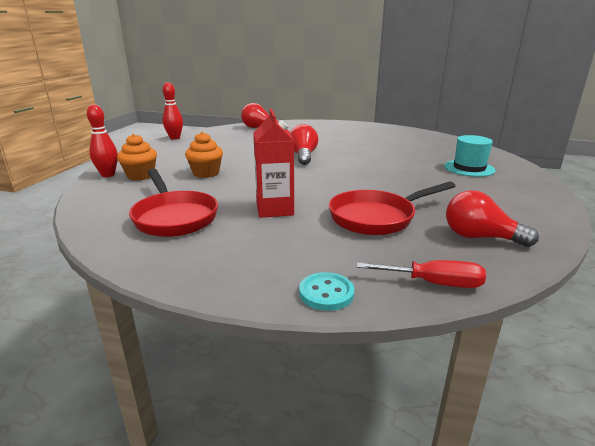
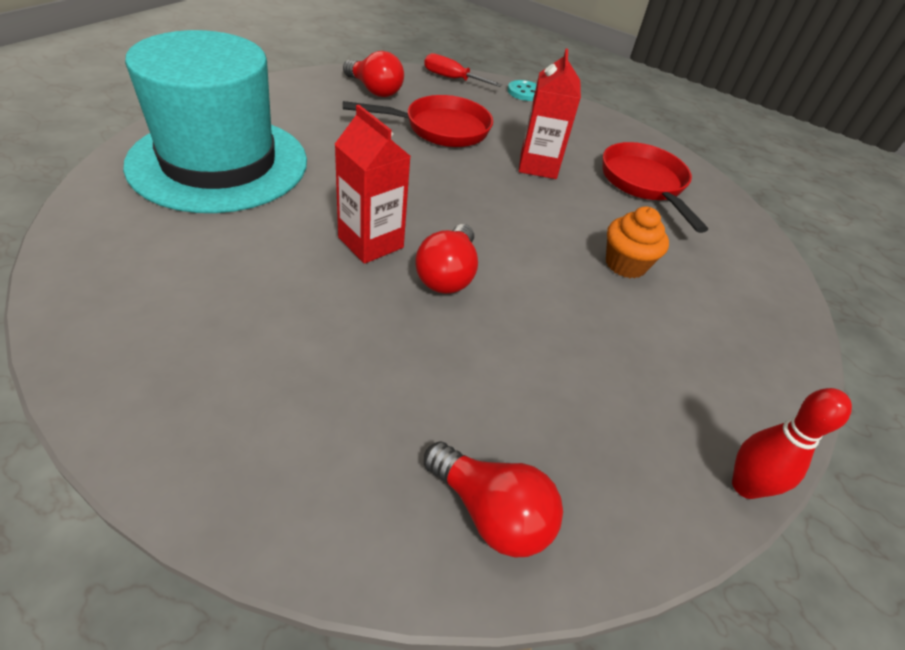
camera: 170 degrees left, 20 degrees up
(108, 175) = (783, 305): red bowling pin -> none
(140, 176) = (728, 286): orange cupcake -> none
(349, 158) = (371, 242): none -> red carton
(469, 168) = (219, 162): turquoise hat -> turquoise hat, size x2.24

